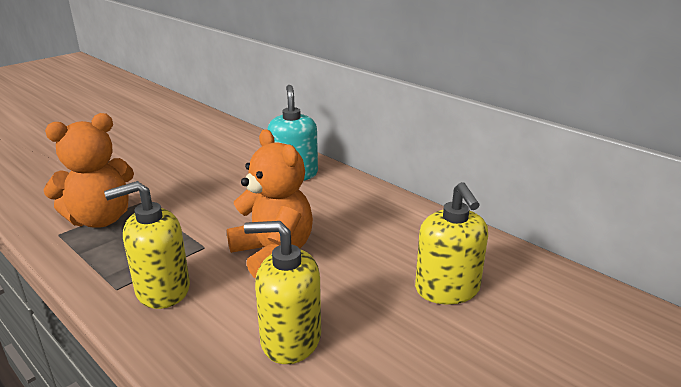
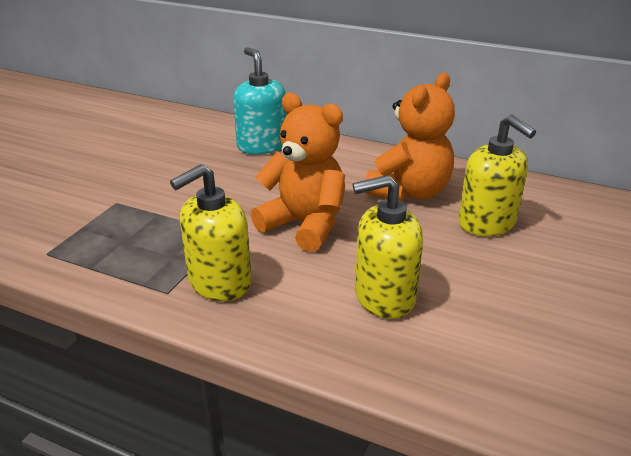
camera: 20 degrees left, 5 degrees up
(100, 219) = (84, 228): orange teddy bear -> orange teddy bear (409, 192)

